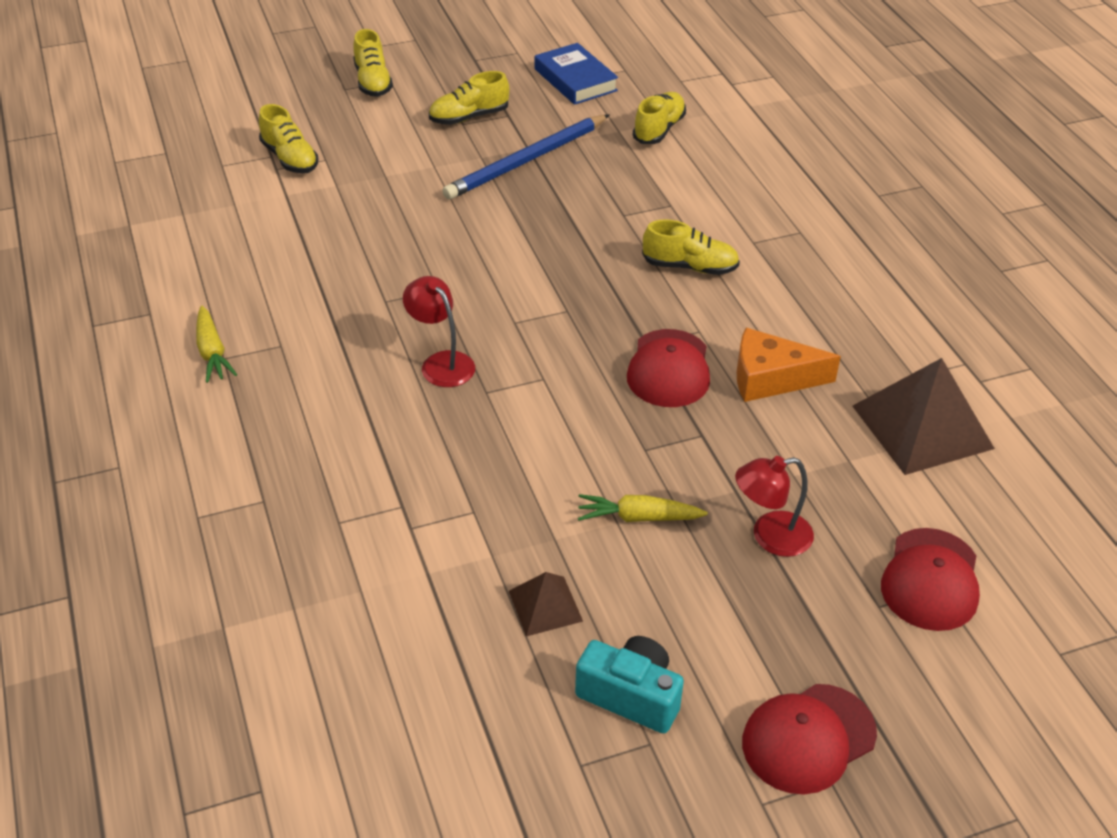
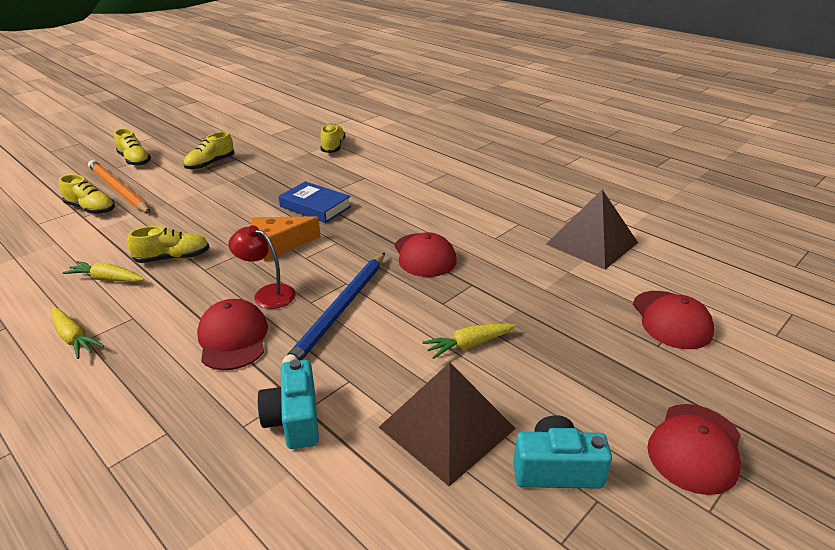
camera: 25 degrees left, 10 degrees down
(272, 280) = (107, 279): none -> yellow carrot
(333, 133) = (118, 190): none -> orange pencil
(375, 411) = (233, 338): none -> red cap
(392, 534) = (294, 419): none -> turquoise camera
(527, 160) = (261, 176): blue pencil -> blue pencil (340, 310)
(545, 606) = (446, 427): brown pyramid -> brown pyramid, size x1.96
(575, 80) = (268, 136): blue book -> blue book (315, 207)
(690, 267) = (398, 202): yellow shoe -> yellow shoe (173, 258)
(770, 536) = (560, 328): red lamp -> none
(771, 378) = (488, 243): orange cheese -> orange cheese (278, 245)

